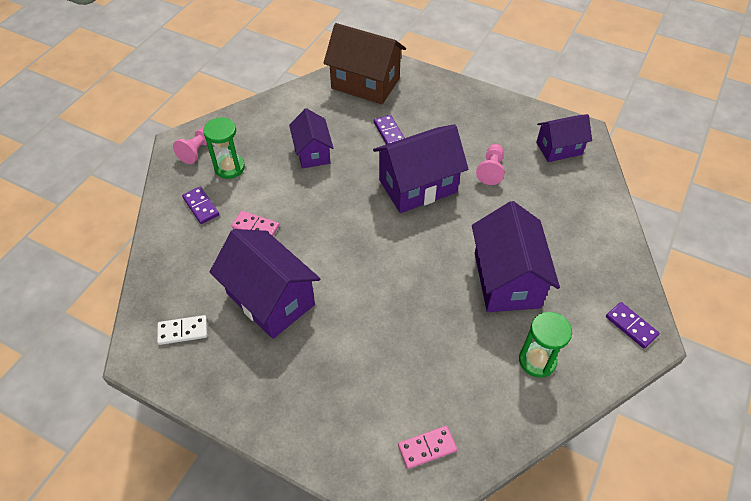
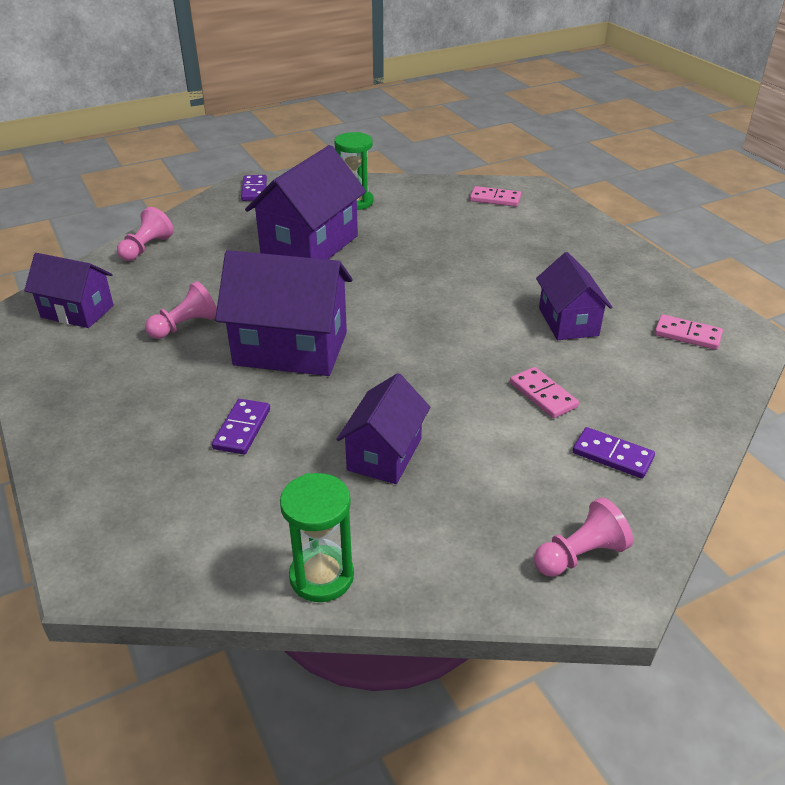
camera: 145 degrees left, 15 degrees down
(183, 331) = (687, 335): white domino -> pink domino
(201, 206) = (612, 455): purple domino -> purple domino turned 60 degrees counterclockwise
(229, 167) = (536, 494): green hourglass -> green hourglass (321, 576)
(270, 299) = (568, 322): purple house -> purple house, size x0.61
(365, 83) = (173, 533): brown house -> none
(602, 214) = (146, 248): none -> pink pawn

